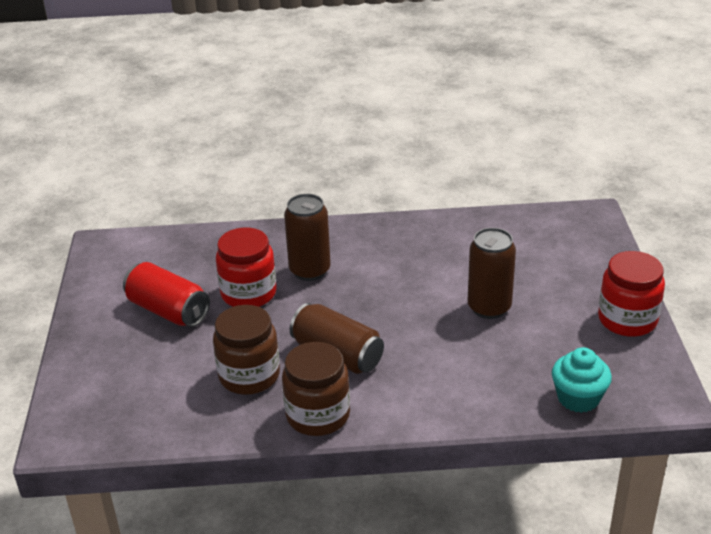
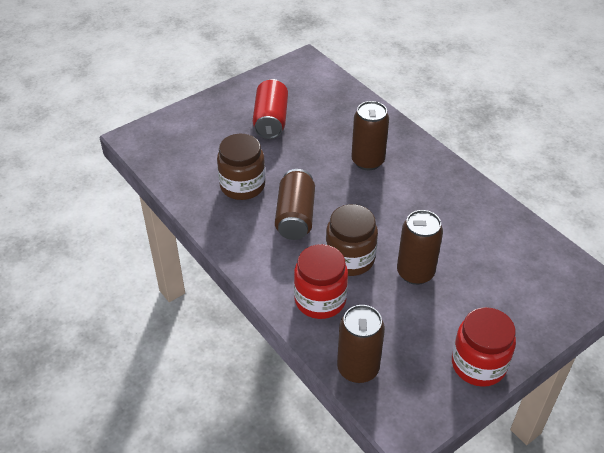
camera: 55 degrees right, 10 degrees up
(248, 293) = (318, 145): red jar -> red jar (320, 300)
(318, 415) = (232, 235): brown jar -> brown jar (350, 259)
(578, 398) = (358, 368): turquoise cupcake -> brown can

